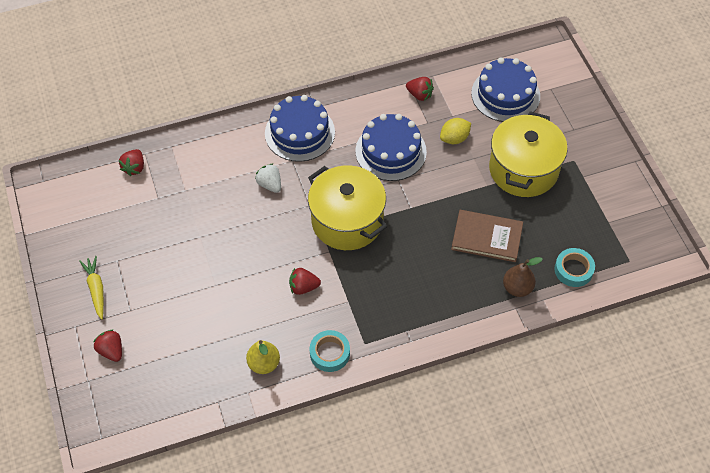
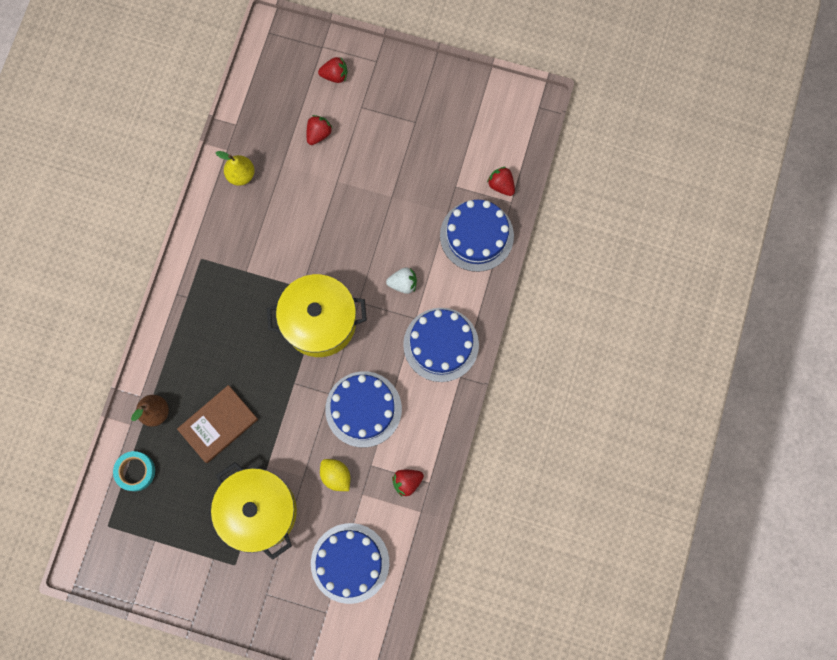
camera: 125 degrees right, 20 degrees up
(96, 289) = (398, 92): yellow carrot -> none
(191, 160) = (476, 235): none -> blue cake
(303, 287) = (284, 246): red strawberry -> red strawberry (318, 134)
(330, 353) = (212, 227): turquoise tape -> none
(454, 138) = (336, 476): yellow lemon -> yellow lemon turned 45 degrees counterclockwise

